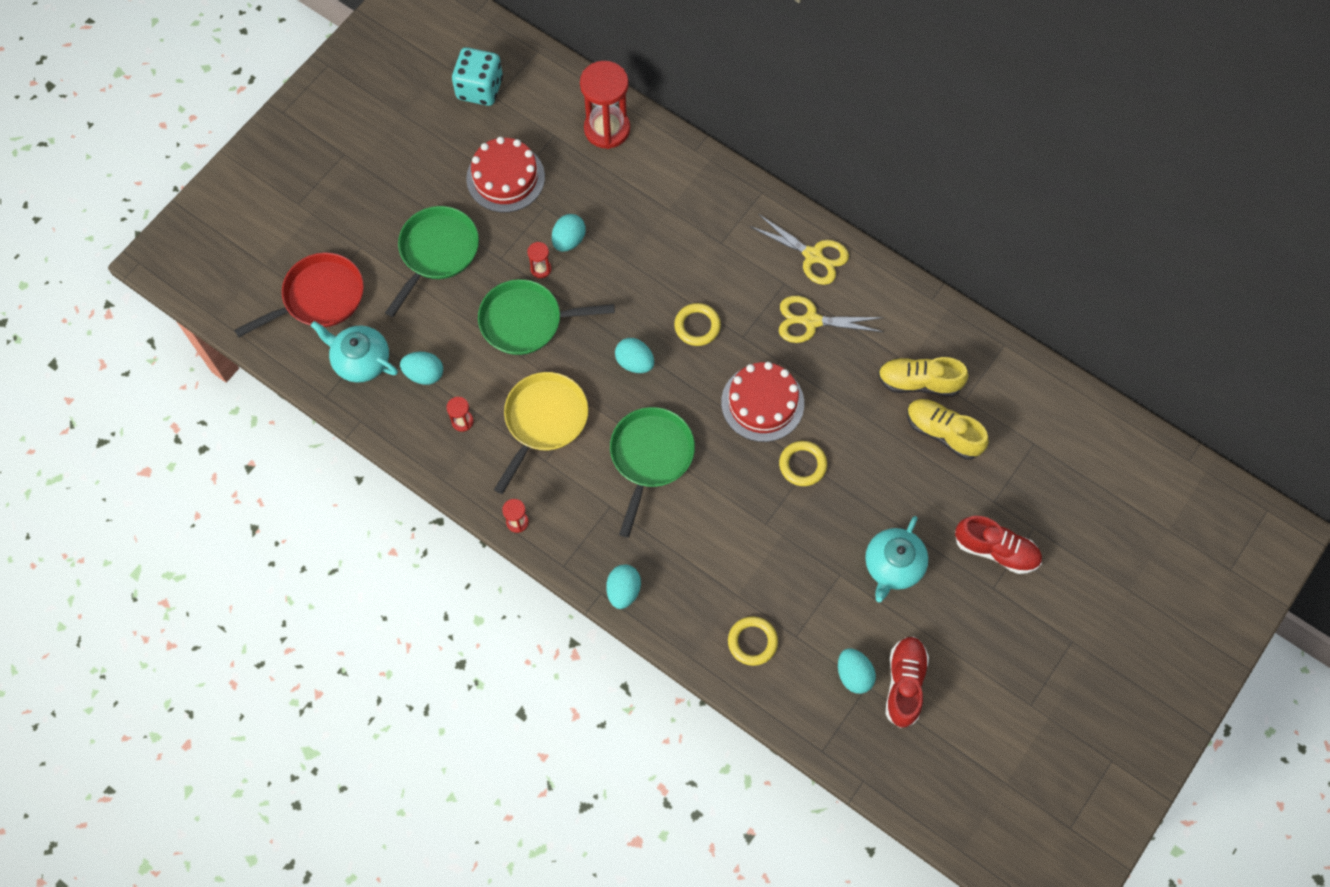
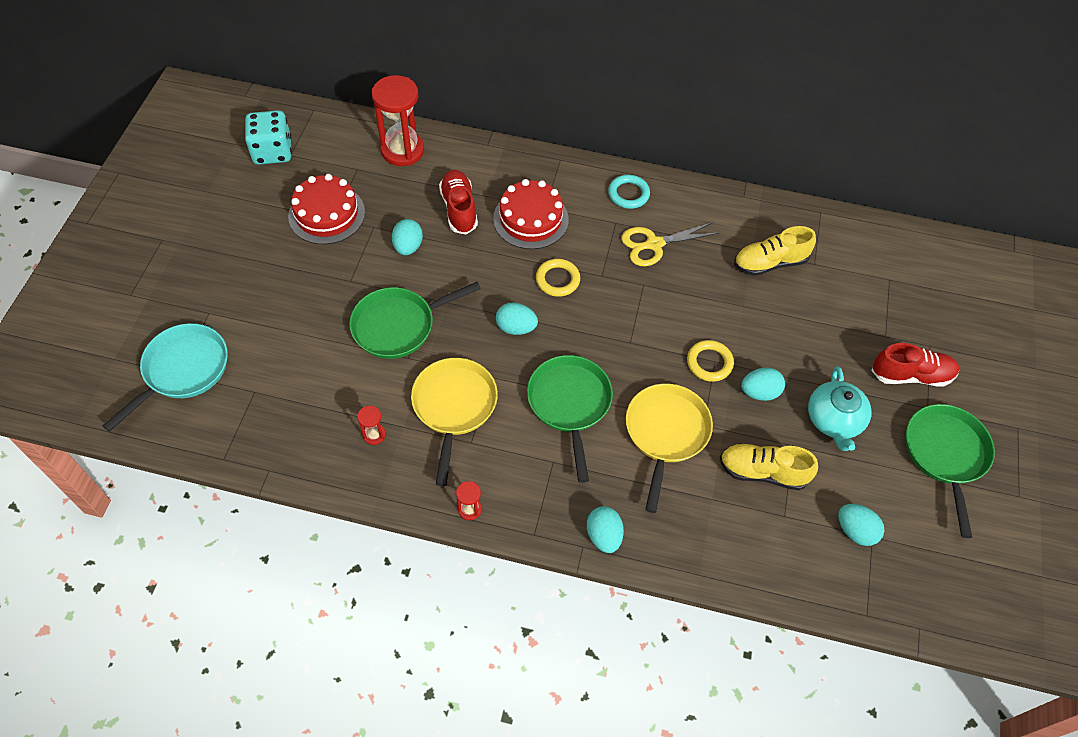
camera: 25 degrees left, 10 degrees down
(319, 298) = (182, 370): red pan -> turquoise pan
(360, 360) = (247, 413): turquoise teapot -> none
(424, 374) = (318, 404): turquoise egg -> turquoise egg (759, 392)
(436, 252) = (286, 295): green pan -> green pan (945, 455)
(541, 269) = (392, 278): red hourglass -> none
(725, 518) = (665, 433): none -> yellow pan
(752, 642) = (748, 536): yellow ring -> none
(762, 403) = (647, 323): red cake -> red cake (530, 219)
(813, 256) = (628, 194): yellow scissors -> turquoise ring
(904, 684) = (903, 521): red shoe -> red shoe (459, 209)
(943, 433) = (812, 296): yellow shoe -> yellow shoe (762, 472)

